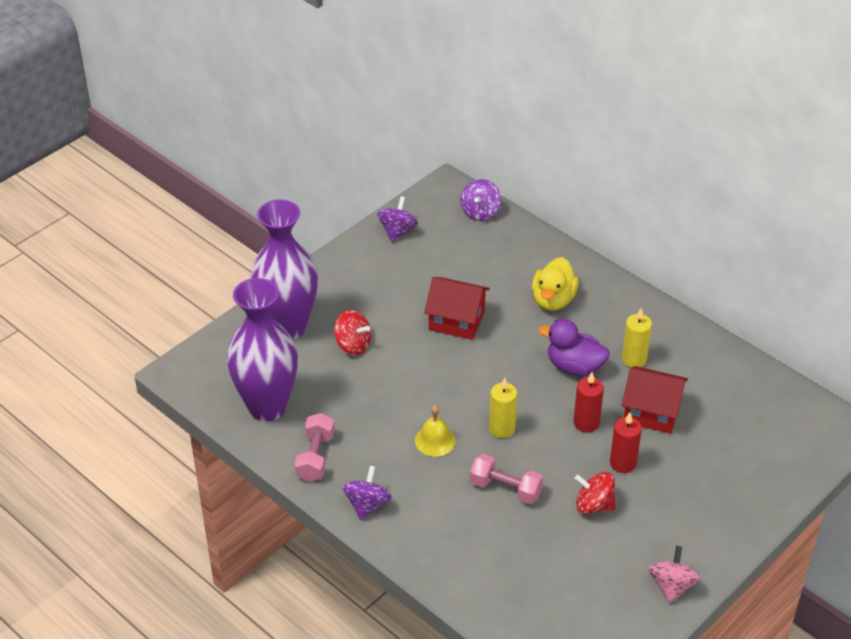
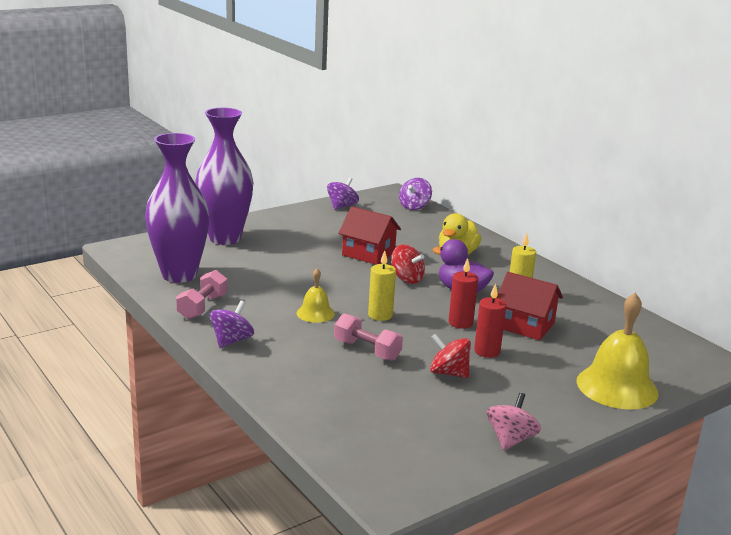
camera: 10 degrees right, 20 degrees down
(353, 345) = (273, 254): red spinning top -> red spinning top (406, 279)
(756, 488) = (617, 386): none -> yellow bell

